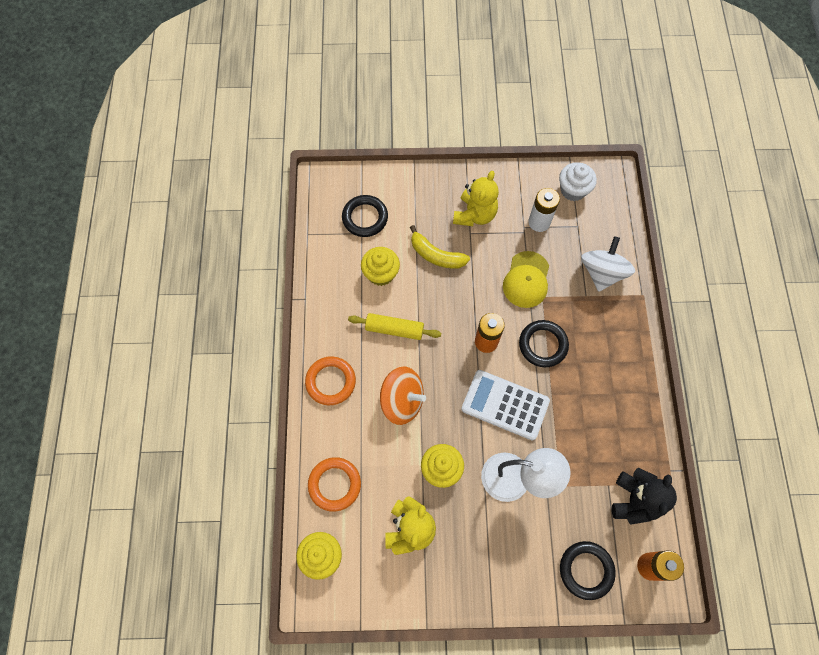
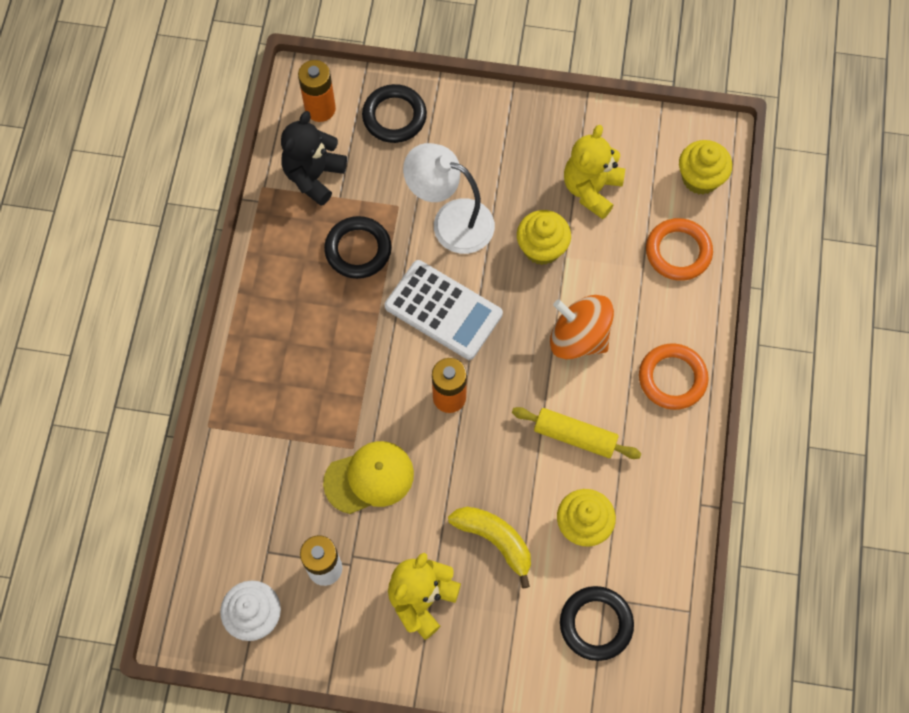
camera: 170 degrees left, 0 degrees up
(526, 280) = (369, 478): yellow cap -> yellow cap turned 45 degrees clockwise
(543, 345) = (372, 380): black ring -> black ring (358, 250)
(602, 273) = (255, 470): white spinning top -> none

